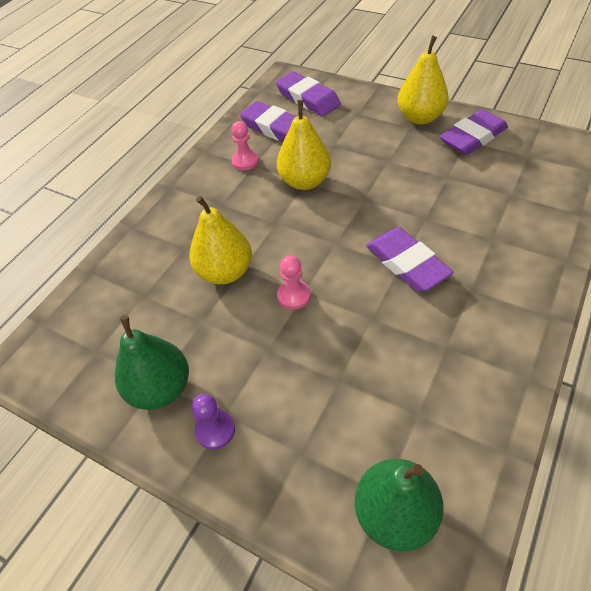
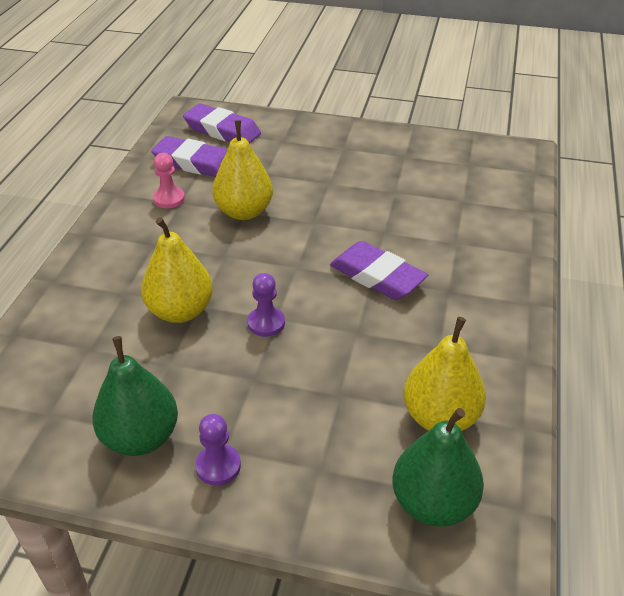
camera: 20 degrees left, 10 degrees down
(294, 296) = (266, 323): pink pawn -> purple pawn
(420, 117) = (350, 139): yellow pear -> yellow pear (440, 417)
(473, 137) = (410, 152): purple eraser -> none

